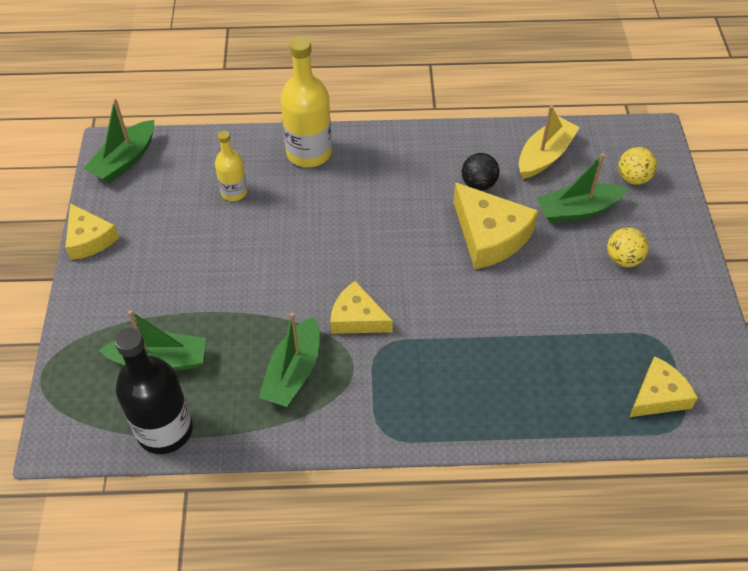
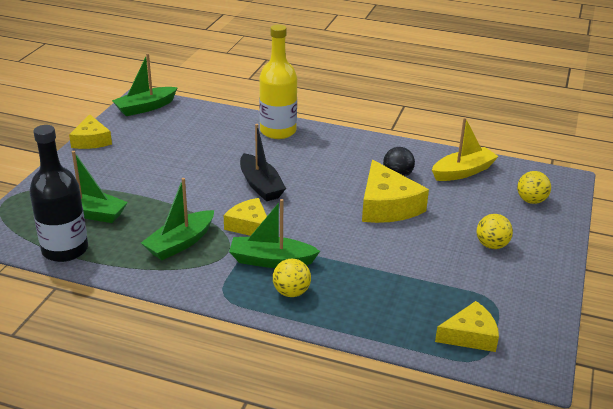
camera: 20 degrees right, 20 degrees down
(234, 192) = (208, 139): yellow bottle -> none
(335, 249) = (260, 185): none -> black boat
(453, 402) = (291, 292): none -> yellow ball
(577, 210) = (470, 208): green boat -> green boat (271, 260)

